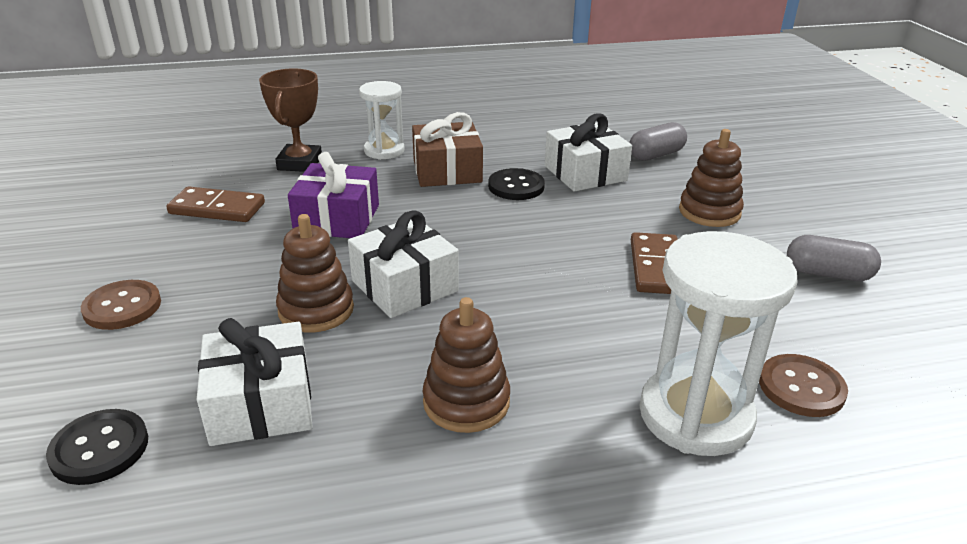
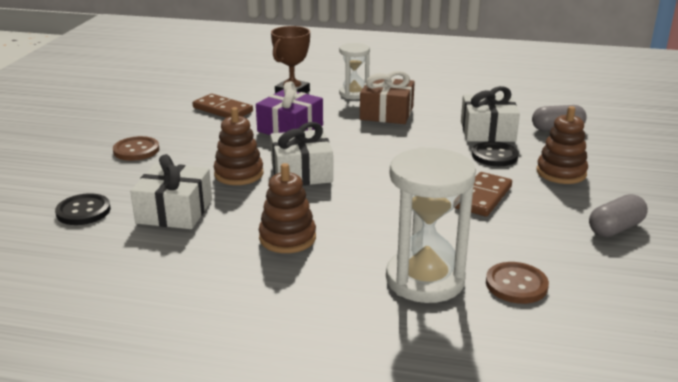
camera: 25 degrees right, 5 degrees down
(516, 186) = (427, 131): black button -> black button (494, 156)
(827, 274) = (615, 228): grey capsule -> grey capsule turned 75 degrees counterclockwise

